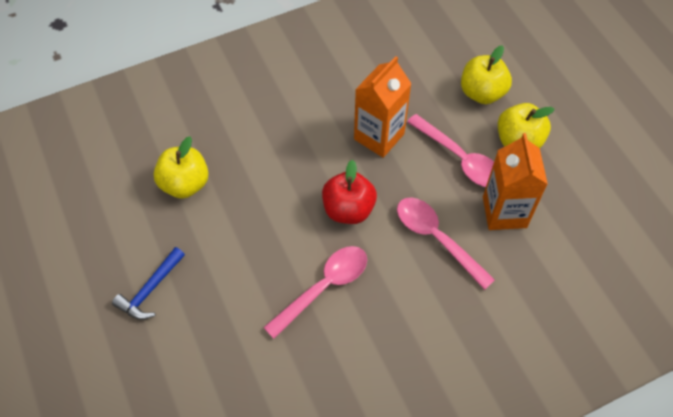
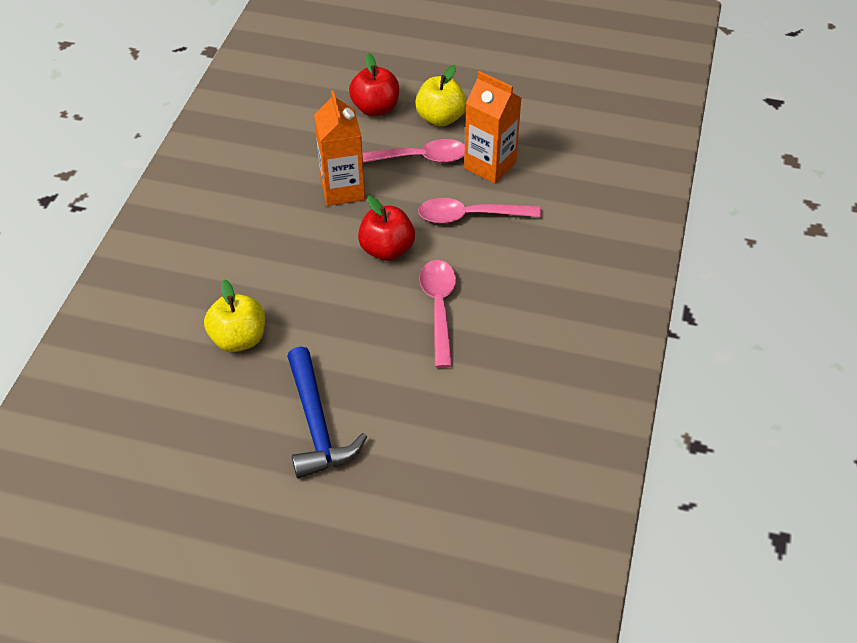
camera: 50 degrees left, 10 degrees down
(150, 289) = (317, 424): blue hammer -> blue hammer, size x1.57
(482, 93) = (375, 108): yellow apple -> red apple

